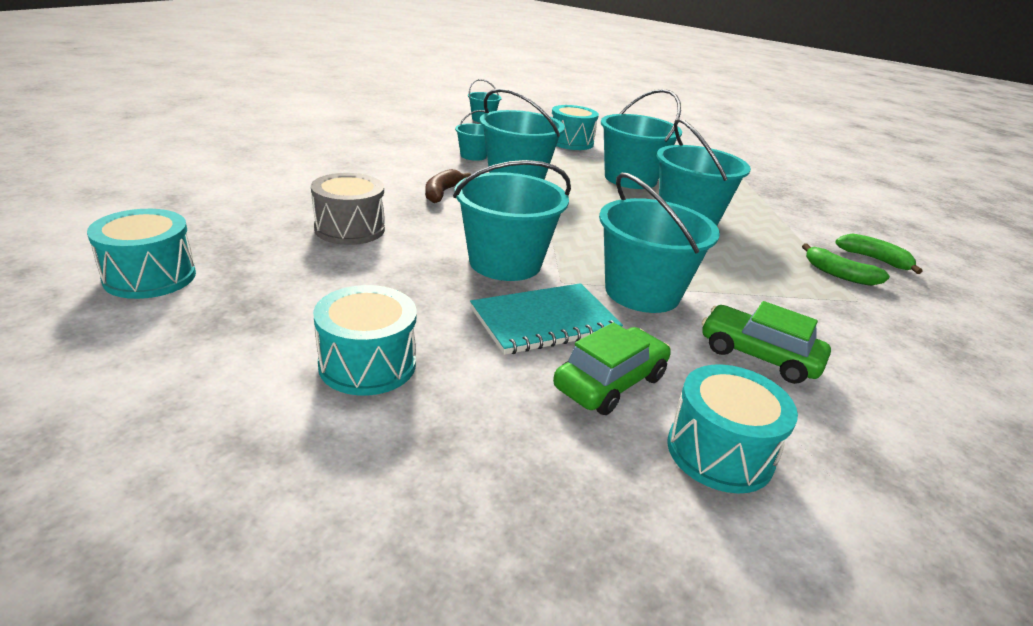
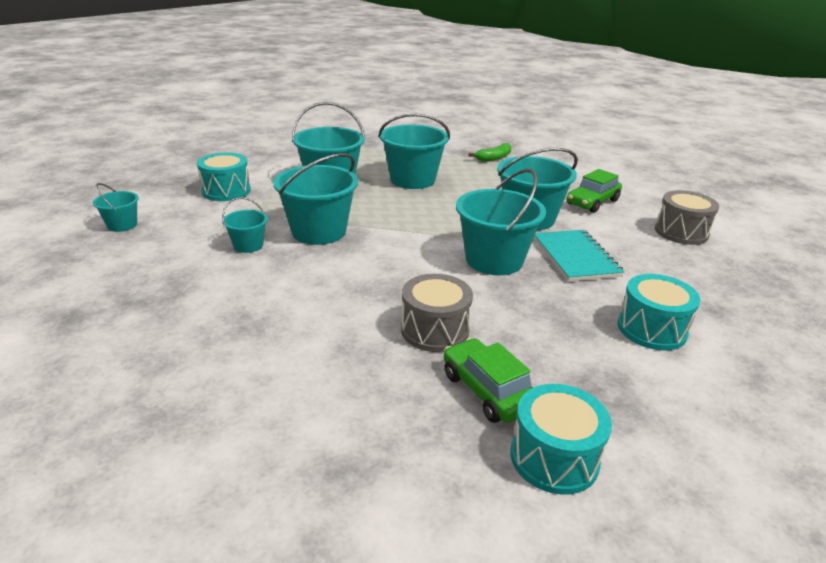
camera: 75 degrees left, 0 degrees up
(441, 193) = (349, 273): brown banana -> none
(610, 382) = (635, 248): green car -> green car (487, 391)
(719, 452) = (681, 232): turquoise drum -> grey drum
(874, 259) = (472, 144): green banana -> none

